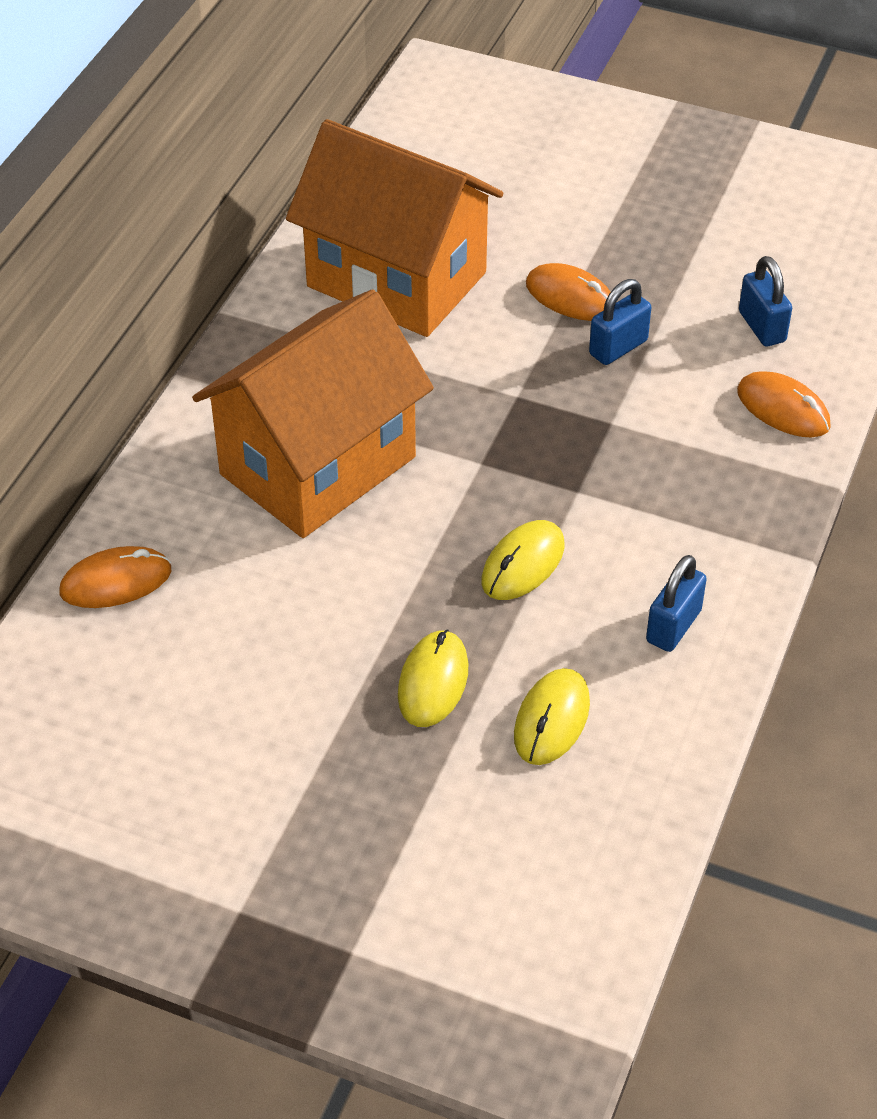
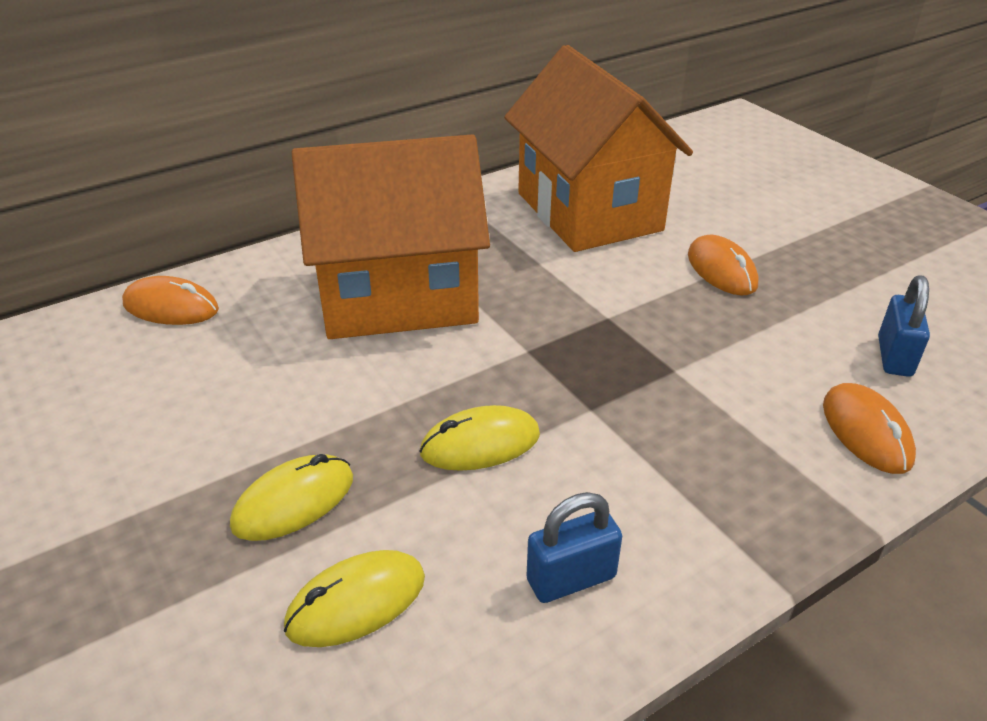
camera: 35 degrees right, 10 degrees down
(618, 347) = (733, 318): blue padlock -> none

